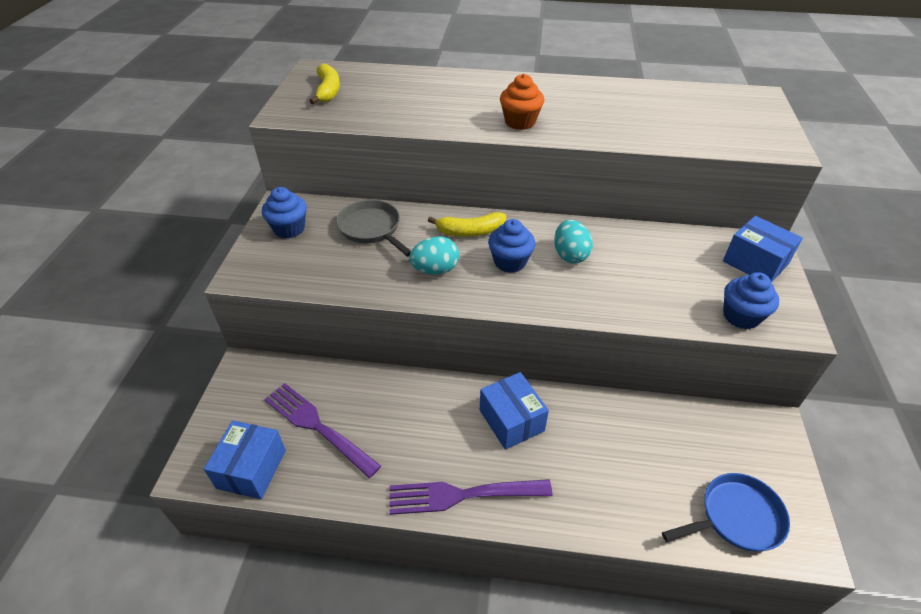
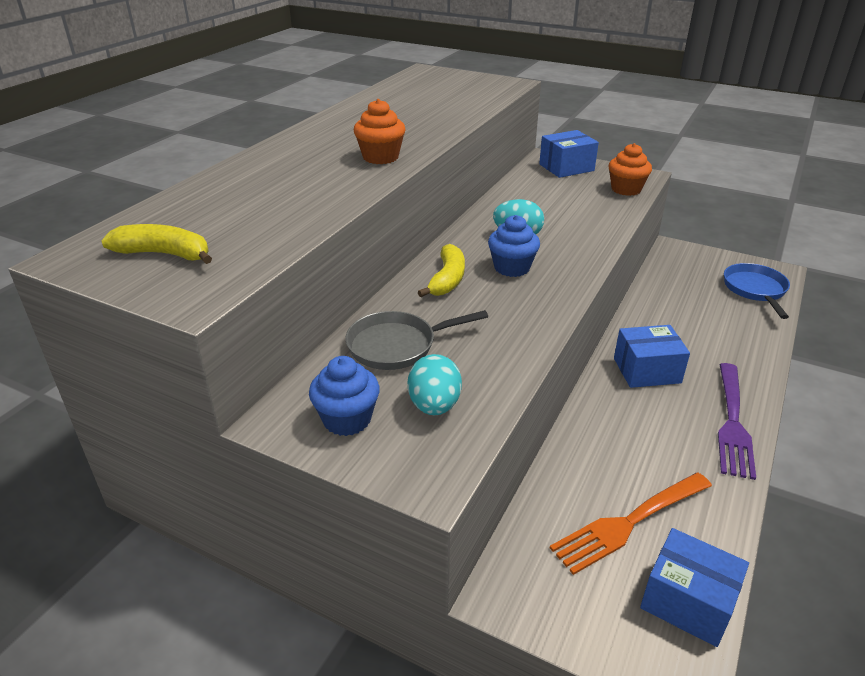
camera: 70 degrees left, 10 degrees down
(317, 426) = (628, 522): purple fork -> orange fork
(435, 270) = (502, 314): turquoise egg -> turquoise egg (434, 406)
(741, 316) = (626, 189): blue cupcake -> orange cupcake

